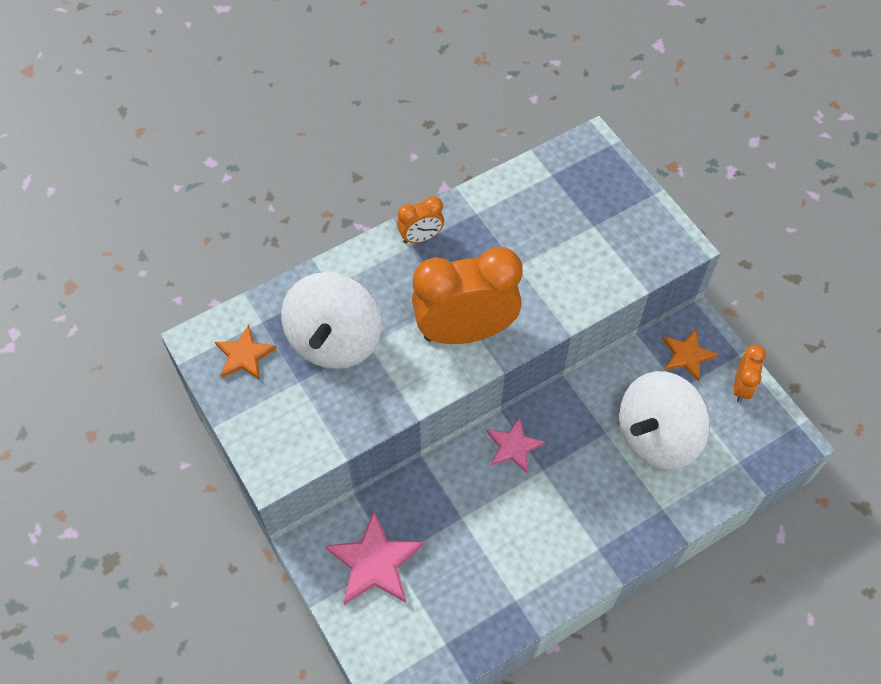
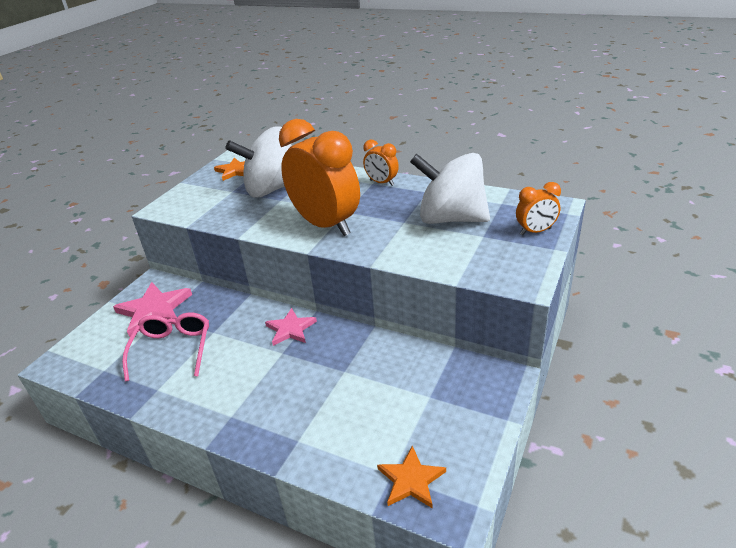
camera: 60 degrees right, 25 degrees down
(462, 566) = (172, 349): none -> pink glasses
(657, 436) = (367, 403): white spinning top -> white spinning top (450, 219)
(687, 355) = (467, 385): orange star -> orange star (411, 480)
(741, 387) = (474, 437): orange clock -> orange clock (535, 231)

